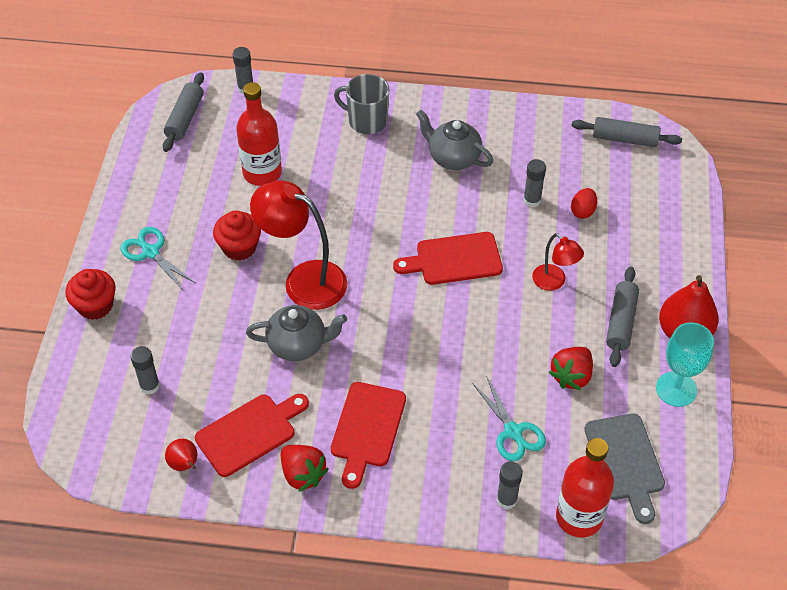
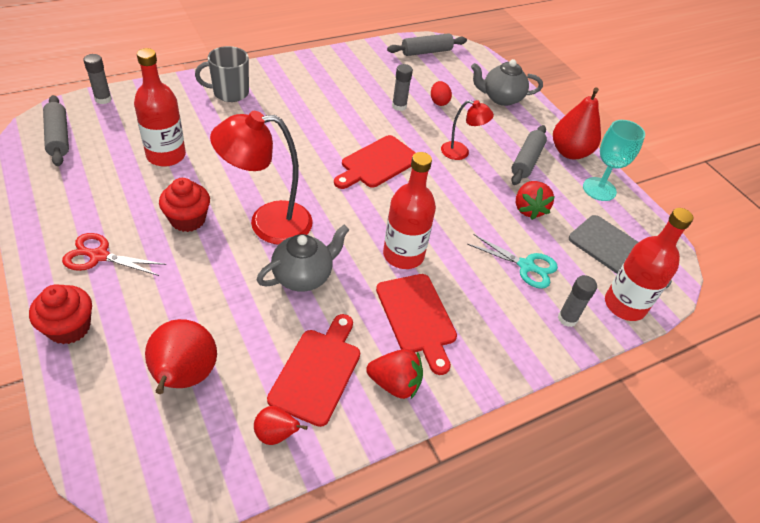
camera: 40 degrees left, 5 degrees down
(150, 252) = (98, 256): turquoise scissors -> red scissors
(150, 386) = (184, 377): grey glue stick -> red pear
(402, 366) = (403, 255): none -> red bottle
(453, 157) = (318, 97): grey teapot -> grey teapot (501, 98)
(621, 322) = (526, 161): grey rolling pin -> grey rolling pin turned 45 degrees clockwise

